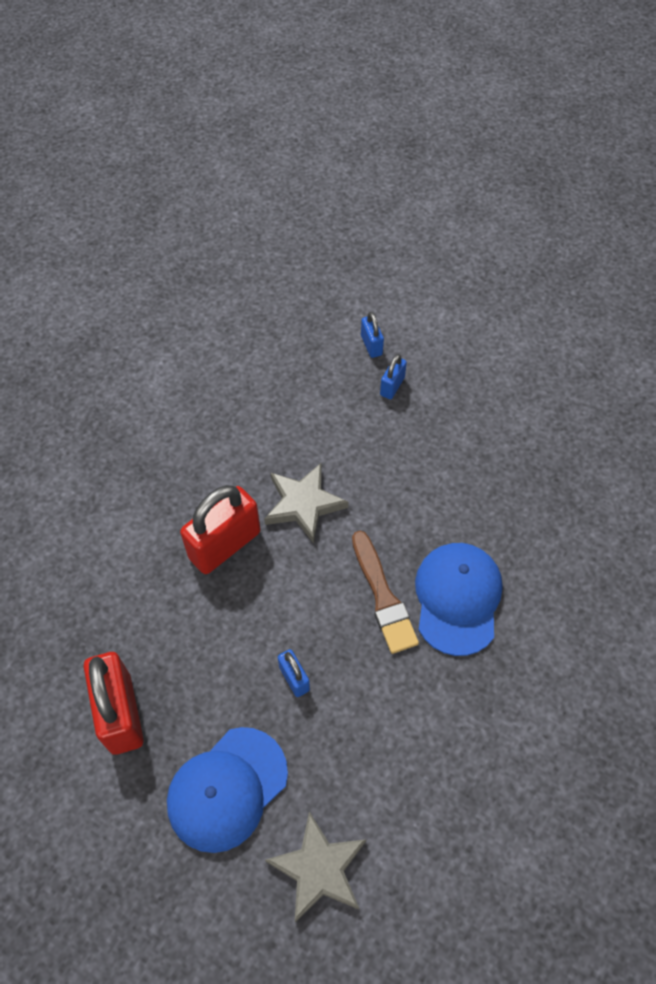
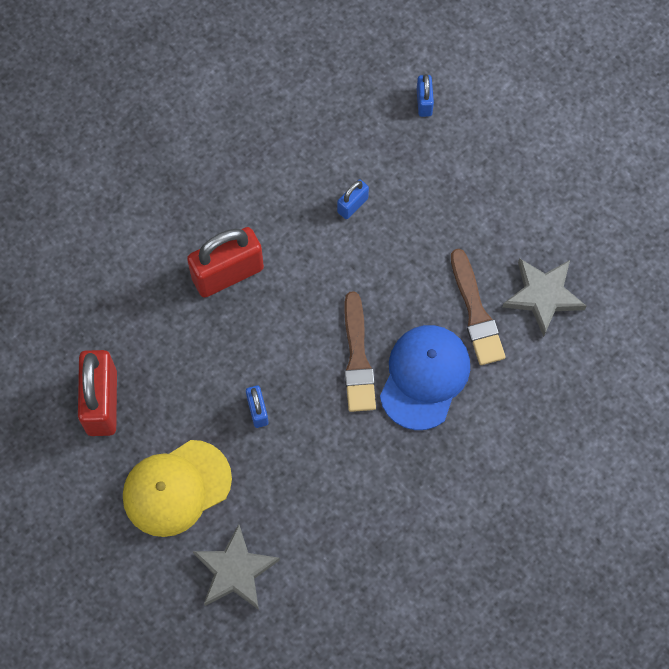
camera: 15 degrees right, 10 degrees up
(227, 789) = (176, 488): blue cap -> yellow cap
(304, 504) = (310, 252): grey star -> grey star (543, 296)
(392, 386) = (431, 152): blue padlock -> blue padlock (352, 205)
(486, 522) = (476, 312): none -> brown brush

